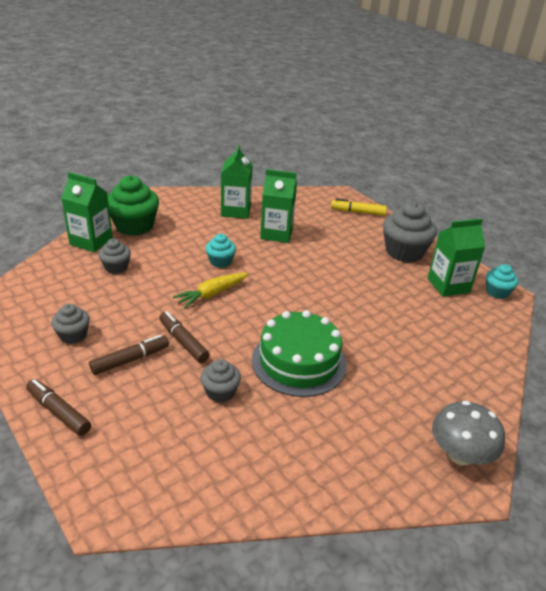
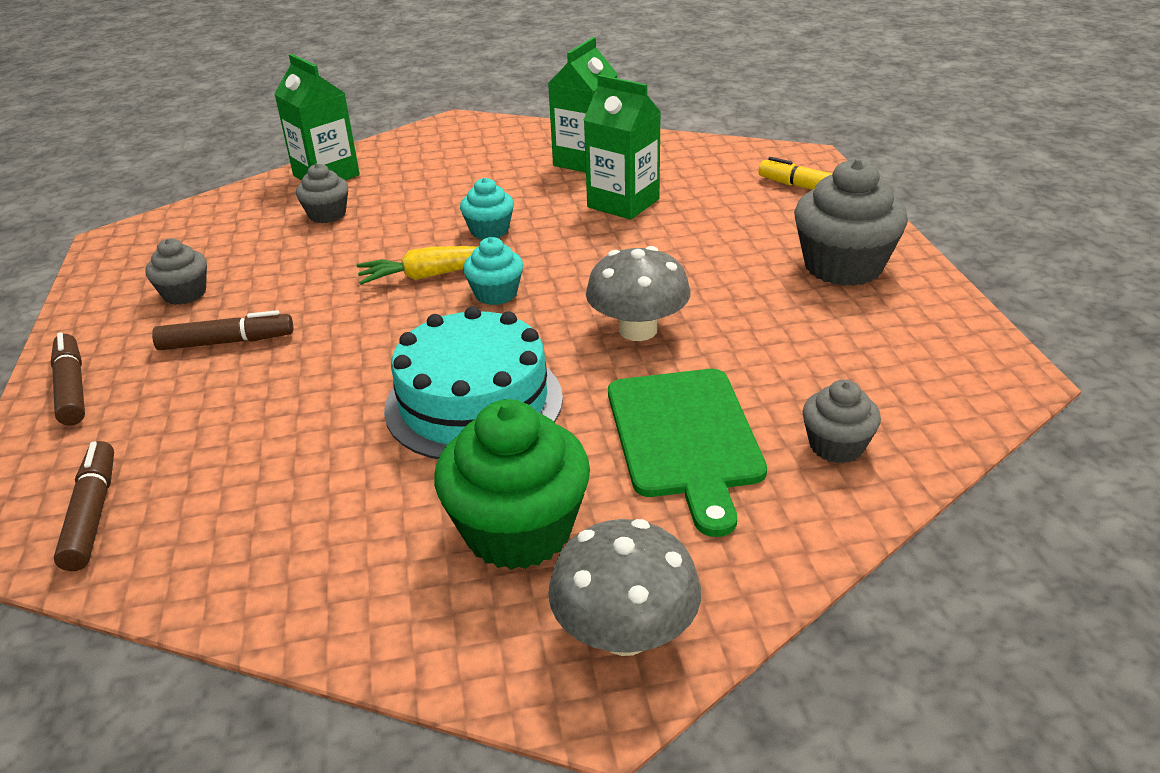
camera: 30 degrees right, 0 degrees up
(134, 226) = (406, 163): green cupcake -> green cupcake (518, 530)
(183, 342) = (323, 333): brown marker -> brown marker (93, 514)
(220, 392) = (308, 417): grey cupcake -> grey cupcake (836, 446)
(299, 361) = (474, 402): green cake -> turquoise cake
(342, 304) = (638, 330): none -> grey mushroom
(409, 355) = (685, 438): none -> green cutting board
(448, 285) = (884, 338): green carton -> none
(497, 292) = (987, 369): turquoise cupcake -> turquoise cupcake (496, 294)

